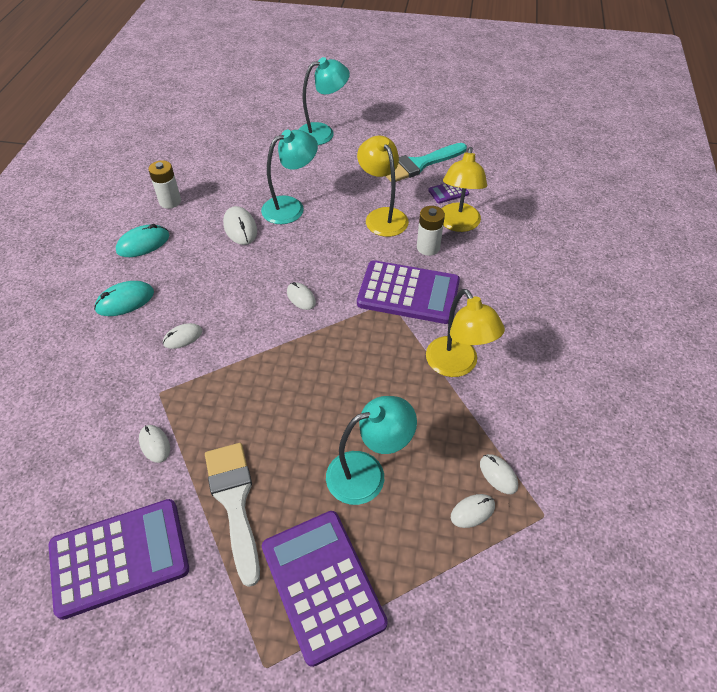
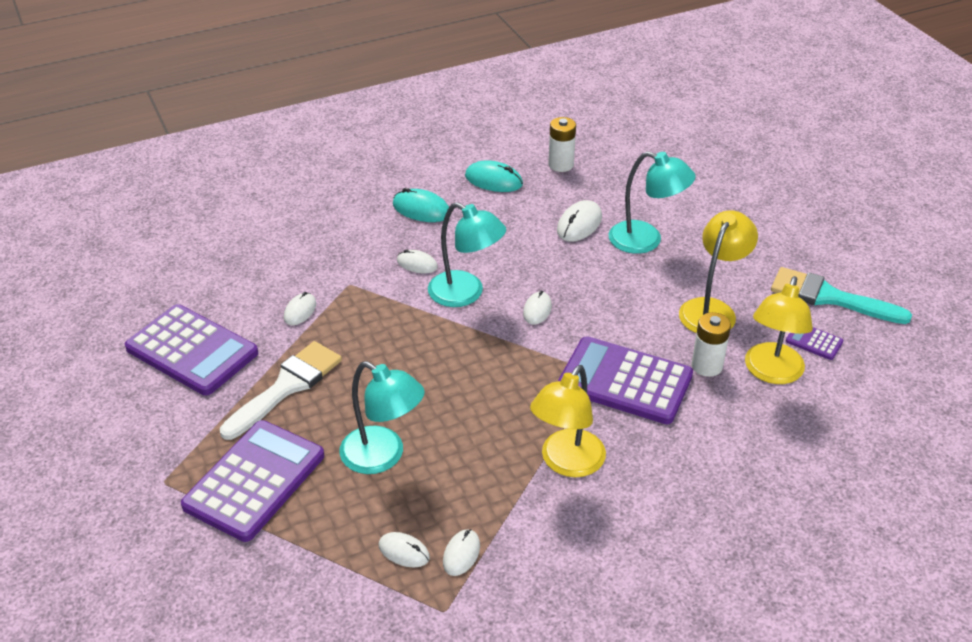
camera: 55 degrees right, 10 degrees down
(323, 132) = (783, 203): turquoise lamp -> turquoise lamp (465, 294)
(408, 293) = (625, 381): purple calculator -> purple calculator turned 135 degrees clockwise
(458, 224) = (771, 373): yellow lamp -> yellow lamp turned 45 degrees counterclockwise

